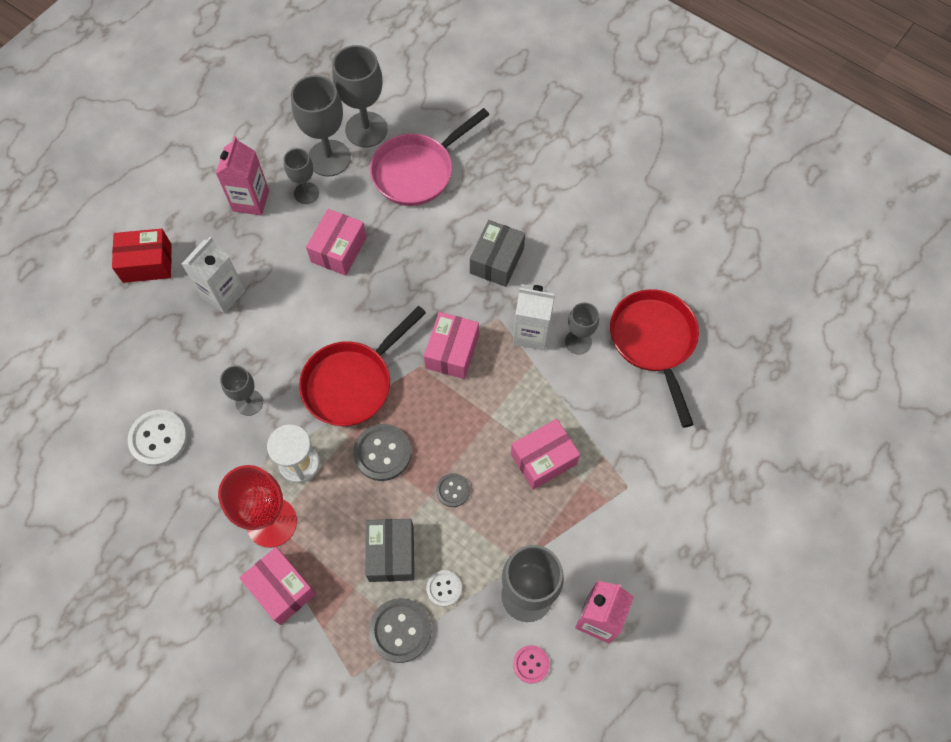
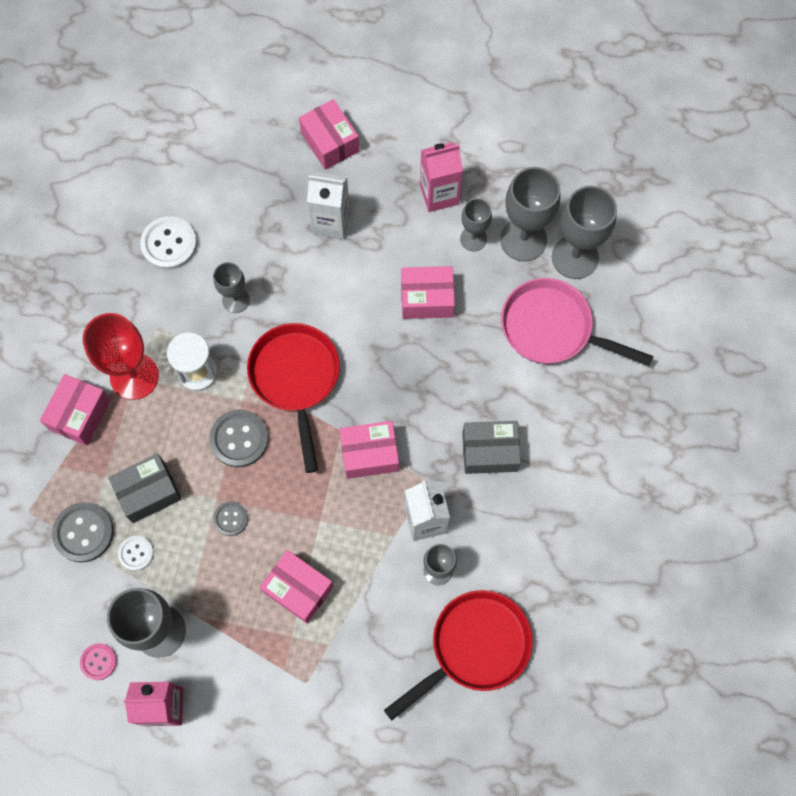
camera: 65 degrees right, 5 degrees up
(147, 263) = (330, 142): red box -> pink box
(352, 383) = (296, 379): red pan -> red pan turned 60 degrees clockwise

